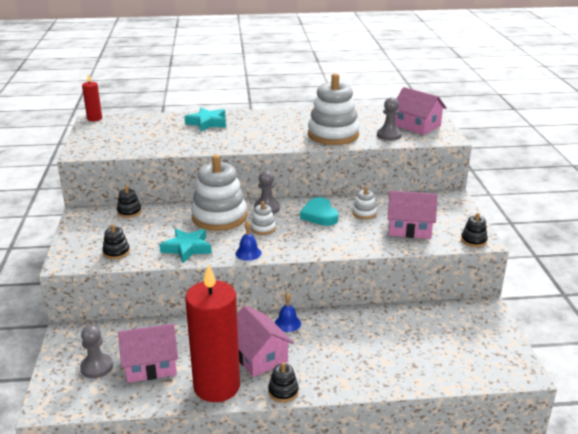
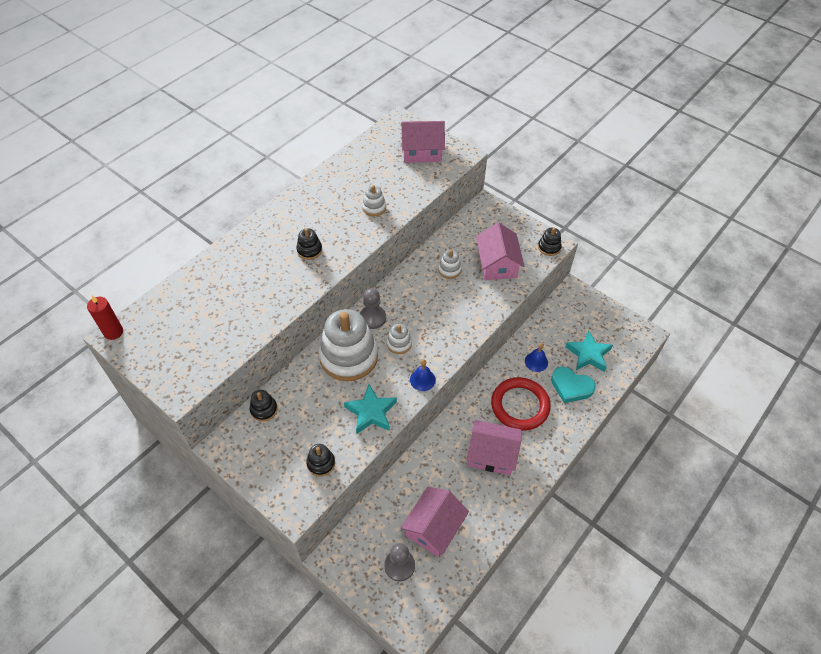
camera: 45 degrees left, 25 degrees up
(207, 123) = (242, 262): turquoise star -> turquoise star (588, 354)
(217, 386) = (498, 504): red candle -> none
(283, 391) = (541, 469): black stacking toy -> black stacking toy (309, 250)
(287, 323) = (475, 408): blue bell -> blue bell (536, 361)
(319, 215) = (421, 296): turquoise heart -> turquoise heart (571, 387)
(326, 344) = (520, 405): none -> red ring
(333, 135) = (374, 207): white stacking toy -> white stacking toy, size x0.44
(389, 135) = (417, 180): grey pawn -> none
(409, 228) = (497, 264): pink house -> pink house turned 60 degrees counterclockwise

